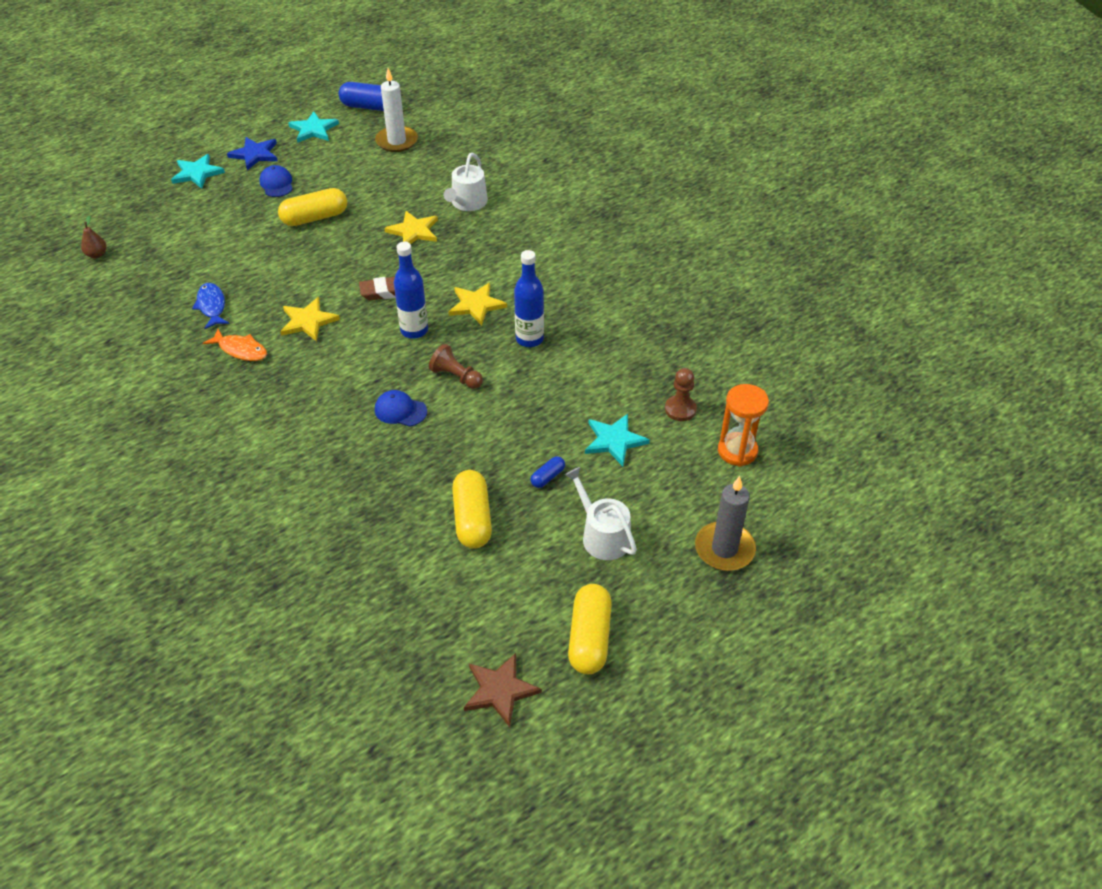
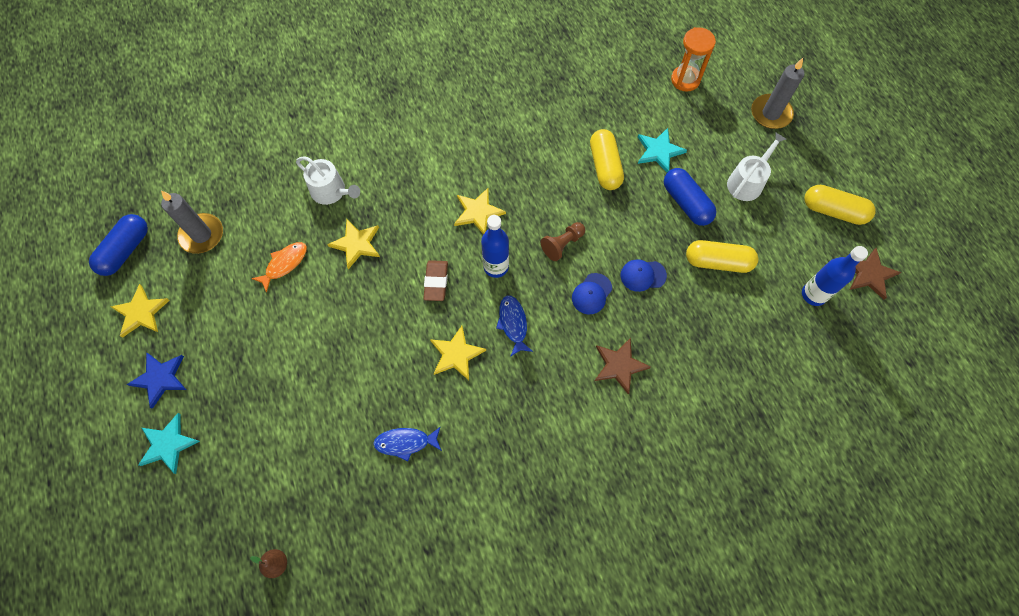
camera: 75 degrees left, 20 degrees up
(240, 350) = (478, 419): orange fish -> orange fish (284, 264)
(277, 184) = (225, 361): blue cap -> blue cap (643, 275)
(313, 129) = (141, 312): turquoise star -> yellow star
(315, 218) = (300, 330): yellow capsule -> yellow capsule (605, 166)
(317, 447) = (619, 365): none -> brown star
(350, 355) = (513, 324): none -> blue fish
(397, 141) = (202, 235): white candle -> grey candle
(529, 339) = (532, 182): blue bottle -> blue bottle (813, 294)
(547, 477) = (686, 203): blue capsule -> blue capsule, size x2.02
(602, 535) = (747, 182): white watering can -> white watering can turned 150 degrees clockwise
(680, 409) = (637, 101): brown pawn -> none

